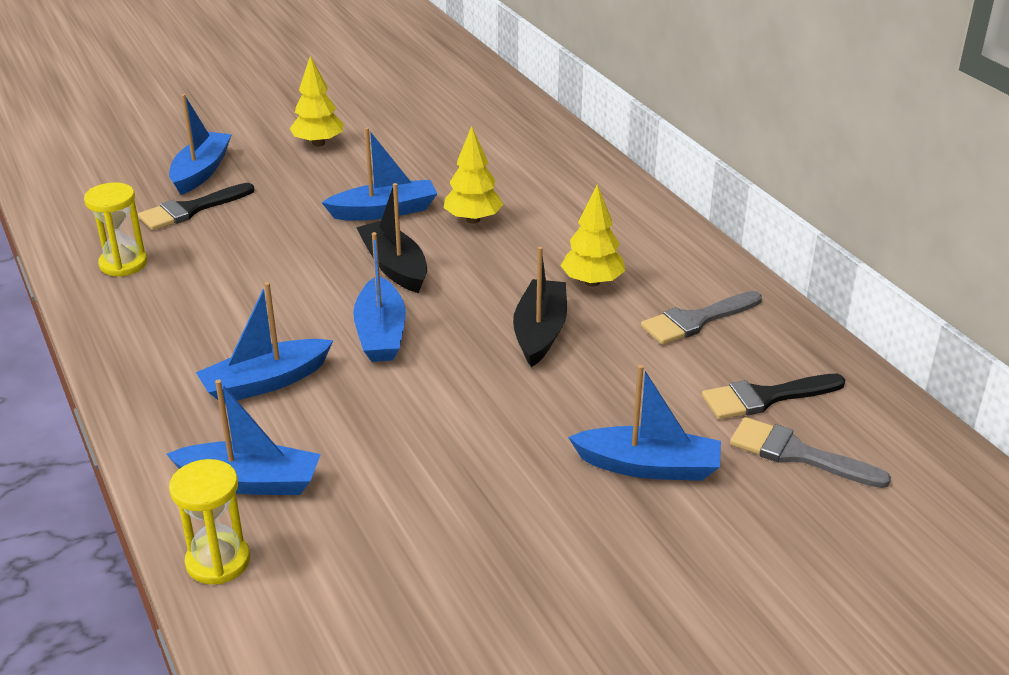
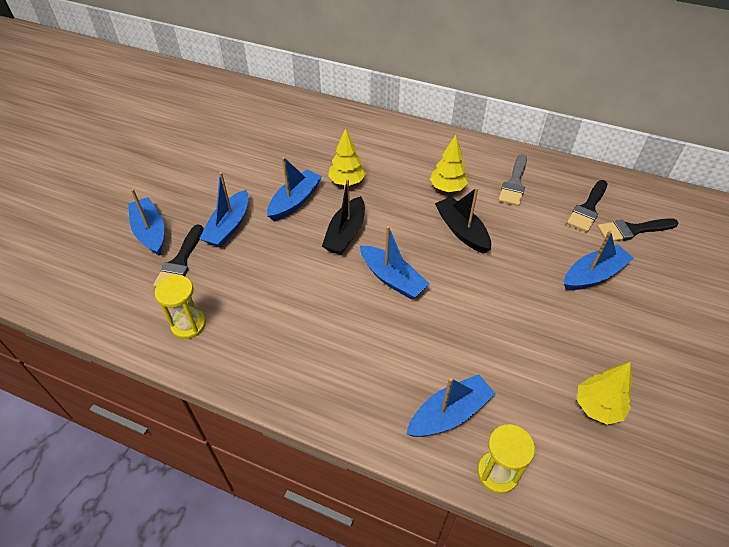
camera: 40 degrees left, 15 degrees up
(265, 382) = (376, 348): blue boat -> blue boat (229, 226)
(318, 143) = (198, 175): yellow tree -> yellow tree (597, 407)
(394, 266) = (345, 233): black boat -> black boat turned 90 degrees counterclockwise
(797, 454) = (632, 230): grey brush -> black brush

